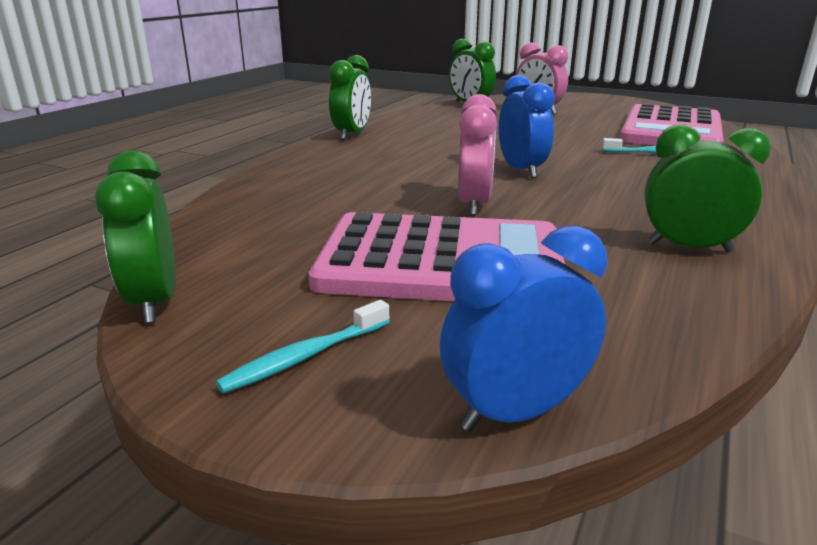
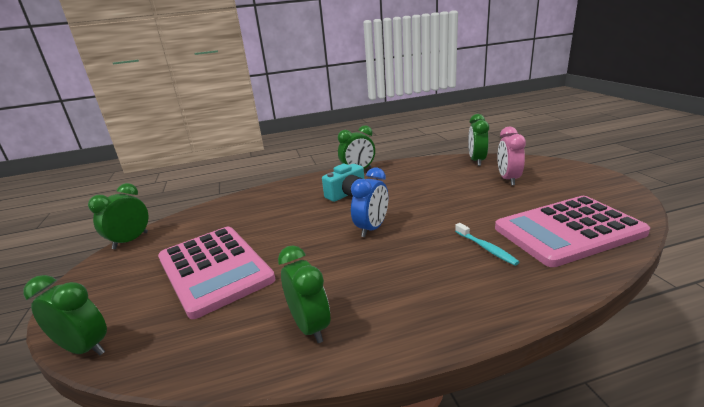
camera: 50 degrees right, 0 degrees up
(305, 357) = (106, 286): turquoise toothbrush -> none
(403, 154) = (347, 194): none -> turquoise camera
(474, 205) = (297, 242): pink clock -> none
(516, 412) = (85, 348): blue clock -> green clock

